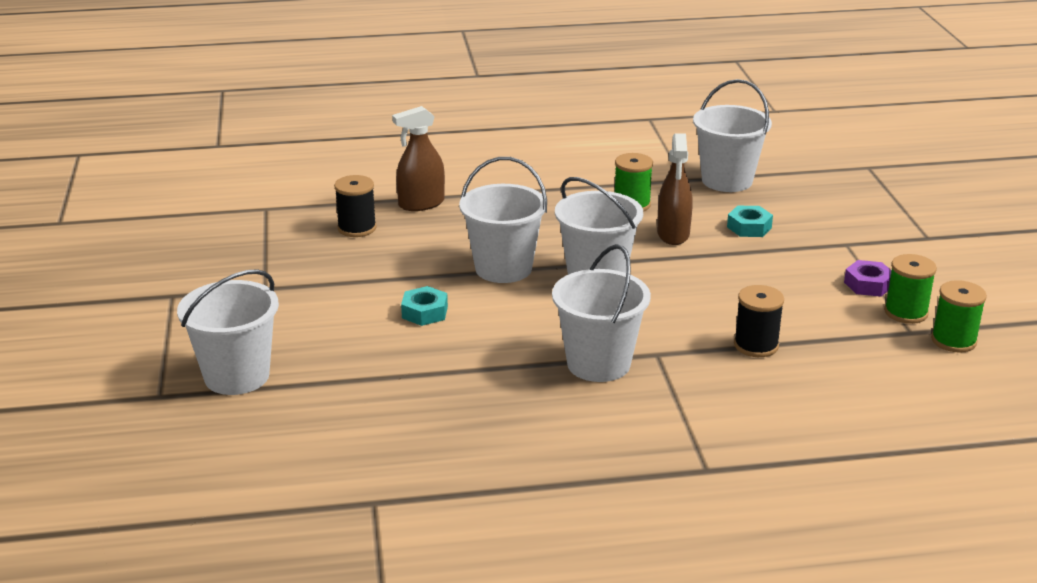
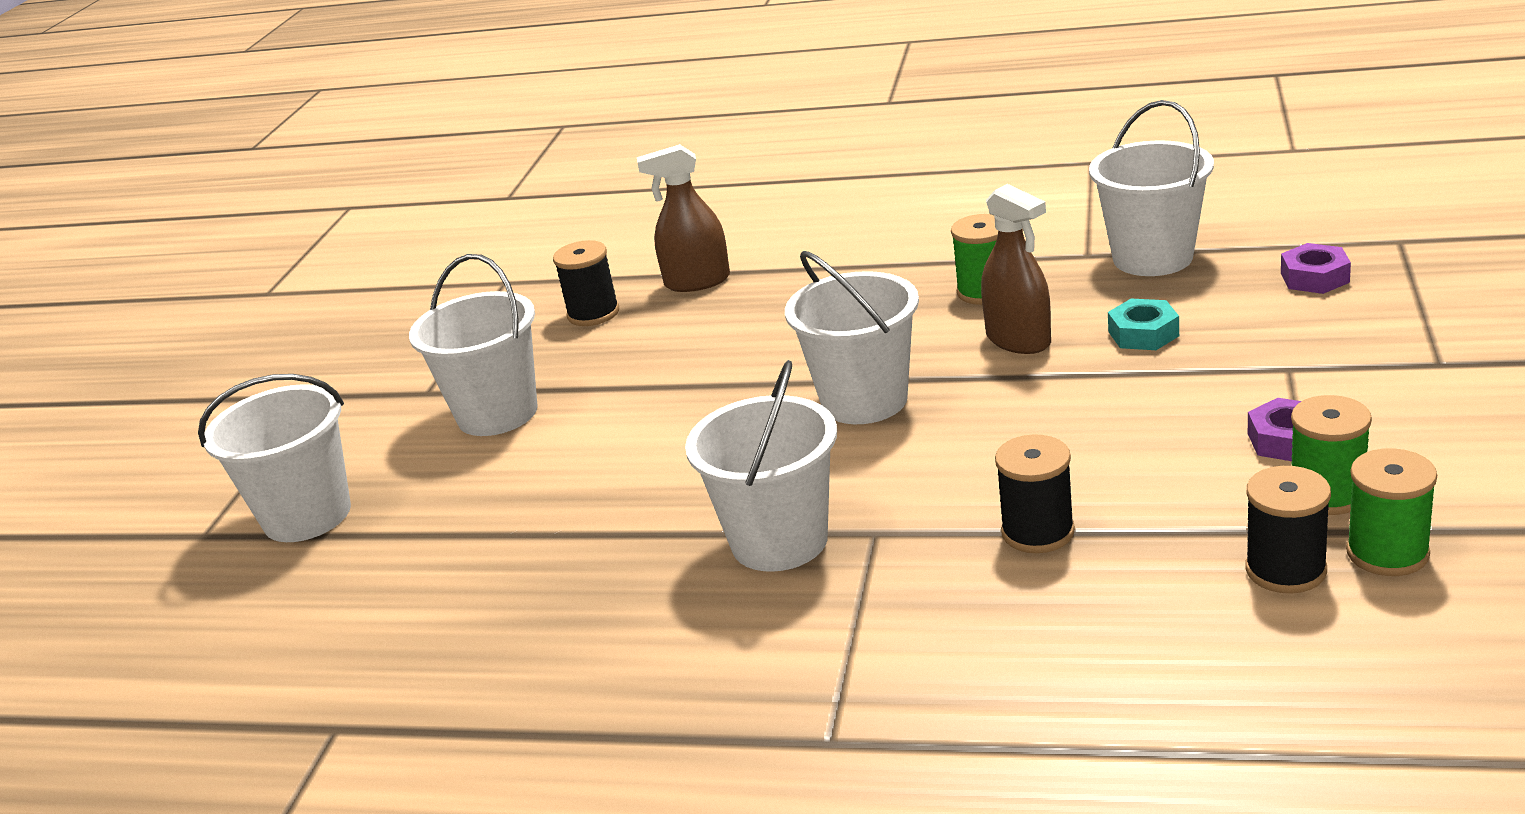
camera: 25 degrees right, 0 degrees up
(425, 312) = (596, 441): turquoise nut -> none
(503, 268) = (742, 381): white bucket -> white bucket (497, 413)
(673, 234) = (1018, 340): brown spray bottle -> brown spray bottle turned 60 degrees counterclockwise
(831, 190) = (1314, 278): none -> purple nut
(906, 354) = (1285, 570): none -> black spool

